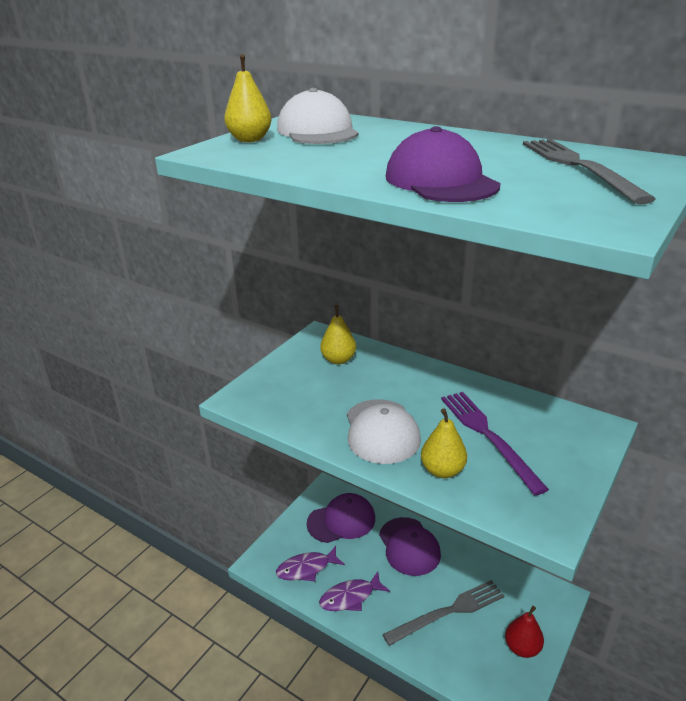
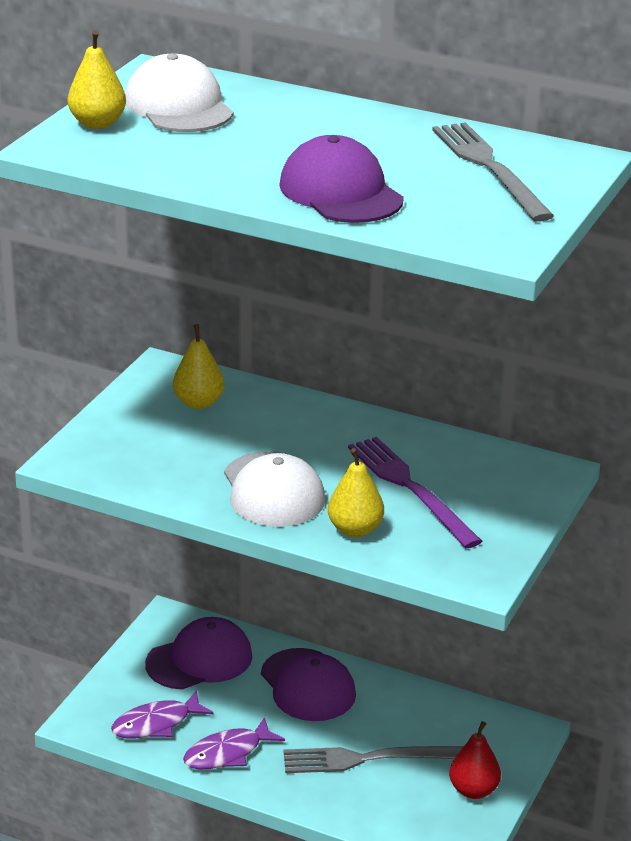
camera: 10 degrees left, 0 degrees up
(448, 612) = (371, 759): grey fork -> grey fork turned 150 degrees counterclockwise

